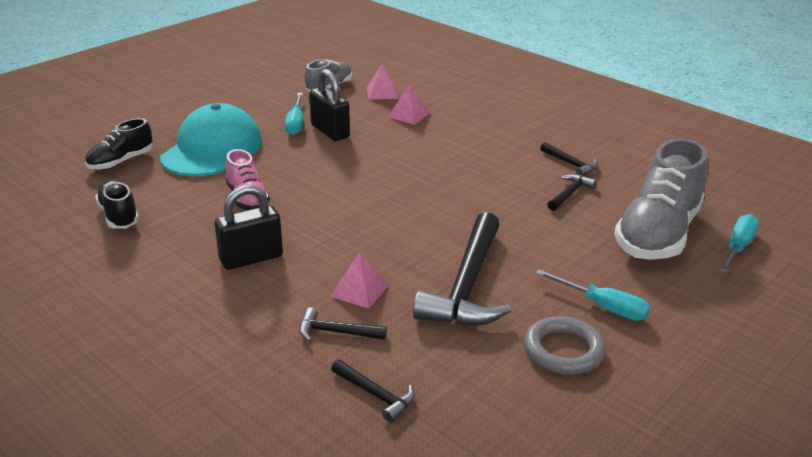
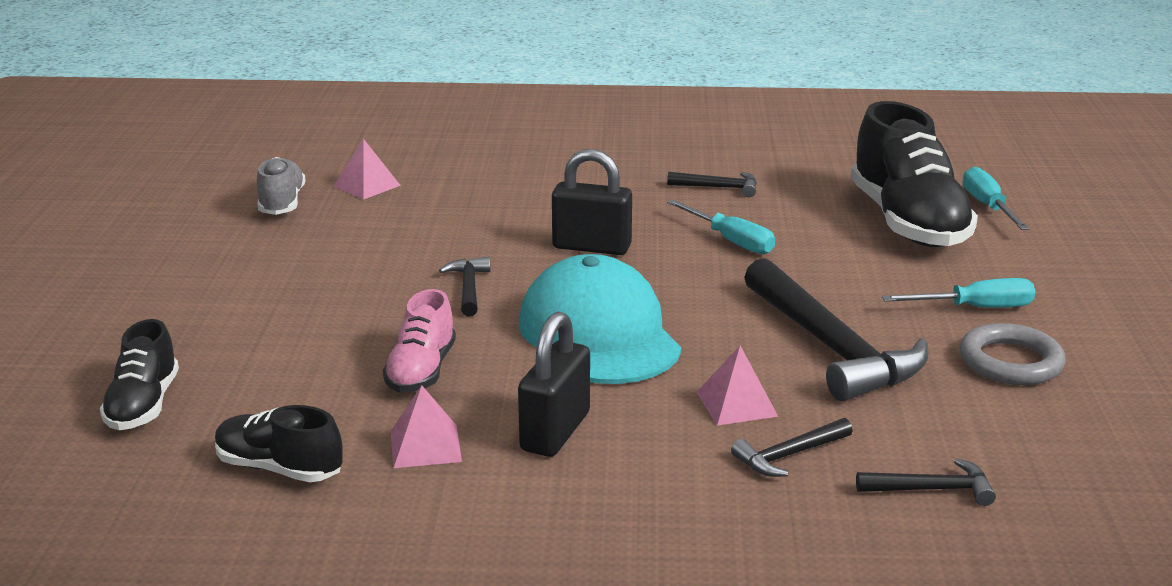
camera: 40 degrees left, 5 degrees down
(212, 149) = (257, 335): turquoise cap -> turquoise cap (599, 334)
(247, 198) = (421, 371): pink shoe -> pink shoe turned 75 degrees clockwise
(296, 123) = (317, 261): turquoise screwdriver -> turquoise screwdriver (730, 241)
(330, 131) = (383, 254): black padlock -> black padlock (591, 247)
(409, 115) = (448, 200): pink pyramid -> pink pyramid (425, 446)
(570, 194) = (768, 217): black hammer -> black hammer (468, 288)
(658, 234) = (908, 222): grey shoe -> black shoe

